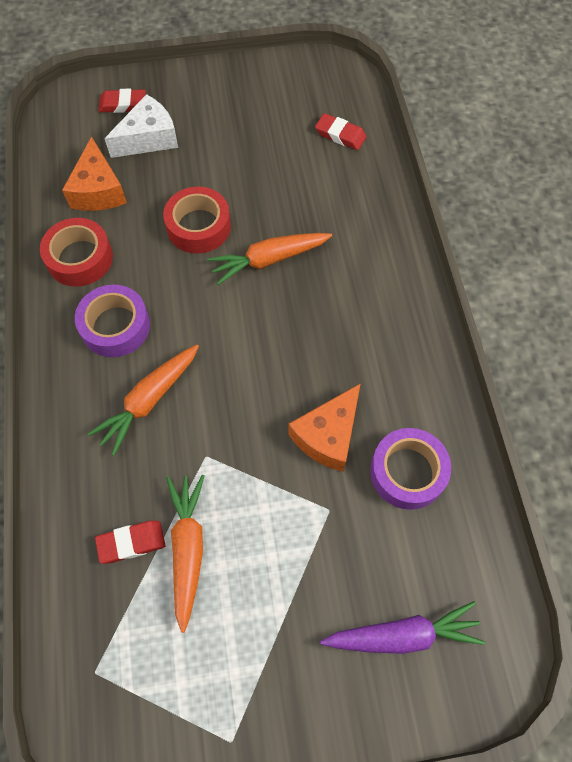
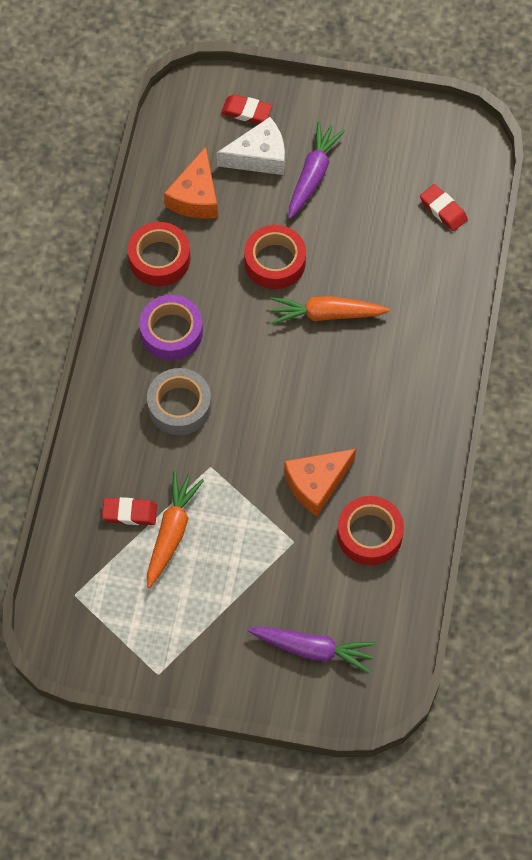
camera: 20 degrees right, 0 degrees up
(149, 400) = (179, 406): orange carrot -> grey tape
(206, 140) = (312, 175): none -> purple carrot
(407, 472) = (369, 534): purple tape -> red tape

